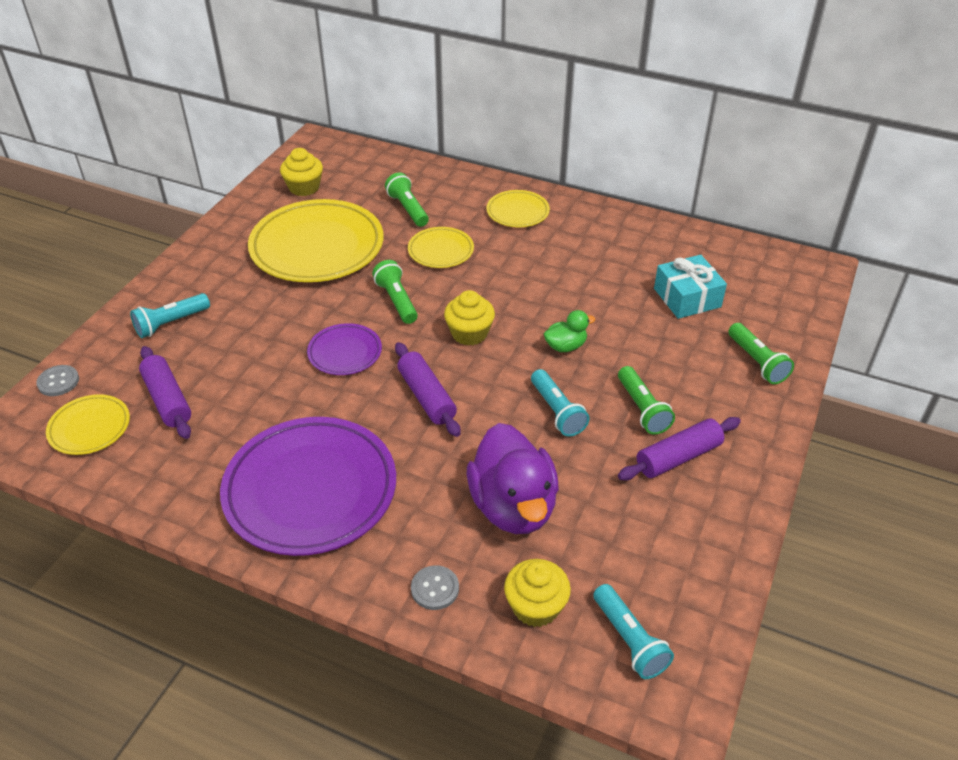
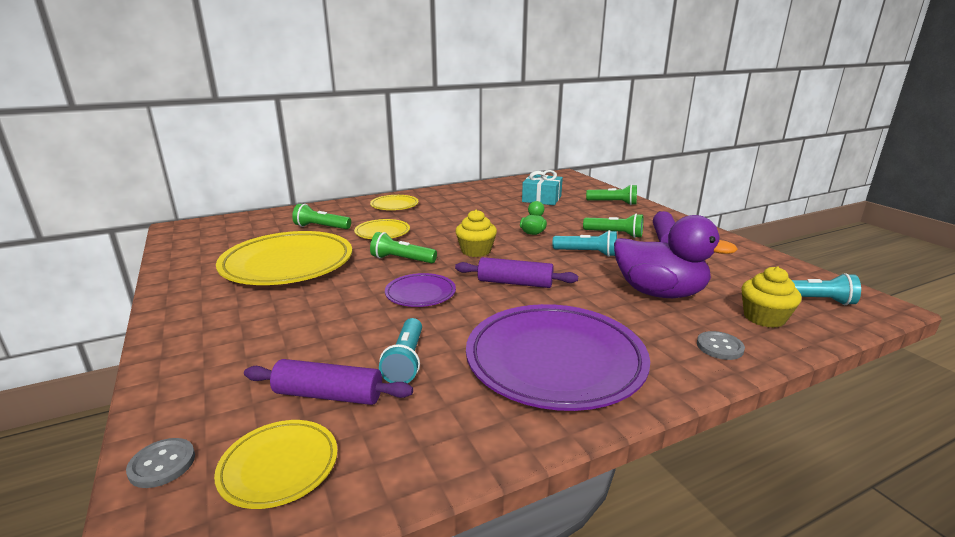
camera: 50 degrees left, 20 degrees down
(171, 323) = (231, 355): turquoise flashlight -> turquoise flashlight (406, 361)
(304, 187) = (214, 247): yellow cupcake -> none

